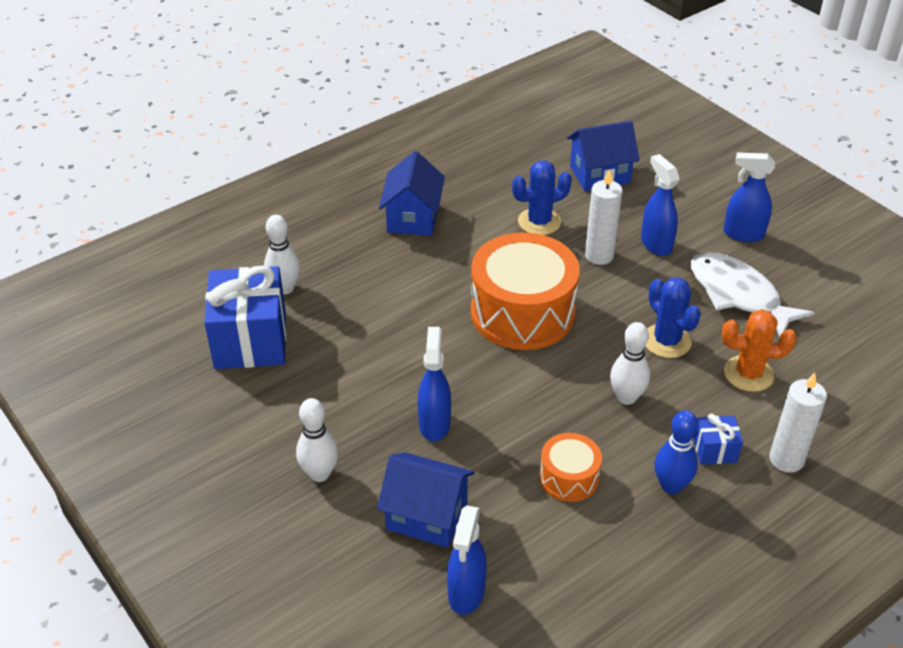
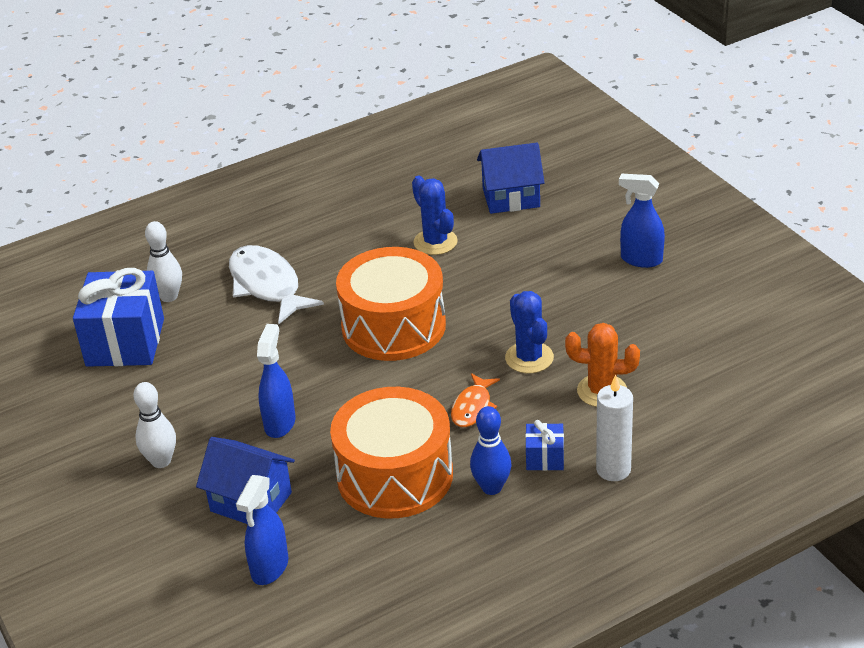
camera: 10 degrees right, 5 degrees down
(413, 218) = (310, 235): blue house -> none
(539, 222) = (435, 242): blue cactus -> blue cactus turned 75 degrees clockwise
(569, 477) = (395, 475): orange drum -> orange drum, size x2.01
(599, 255) = (486, 276): white candle -> none
(626, 397) = (473, 407): white bowling pin -> orange fish
(656, 244) = (547, 267): blue spray bottle -> none
(738, 295) = (616, 317): white fish -> white fish (267, 285)

